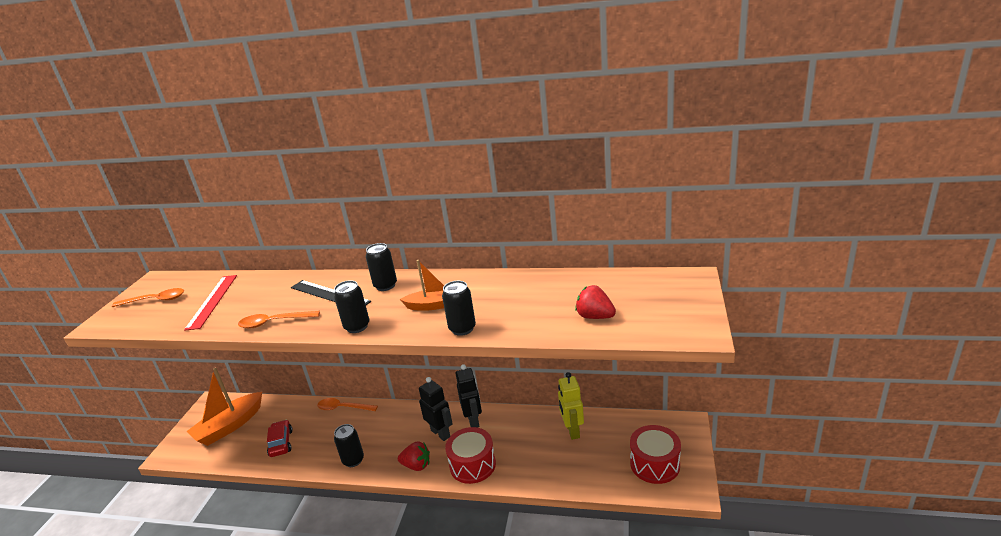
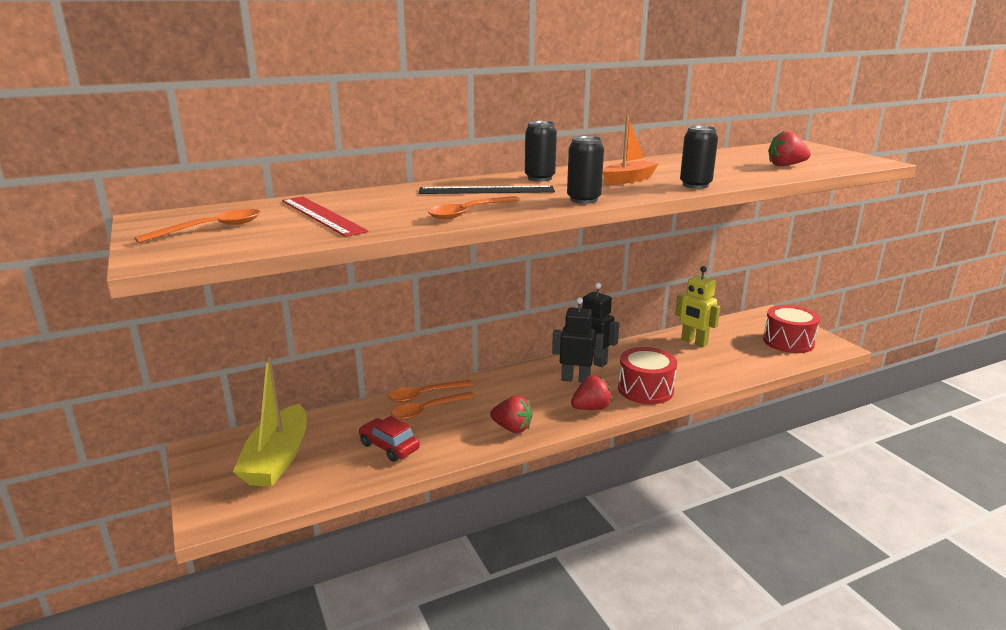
camera: 40 degrees left, 5 degrees down
(229, 426) = (277, 458): orange boat -> yellow boat
(329, 422) = (427, 410): none -> orange spoon
(353, 460) = (512, 428): black can -> red strawberry

